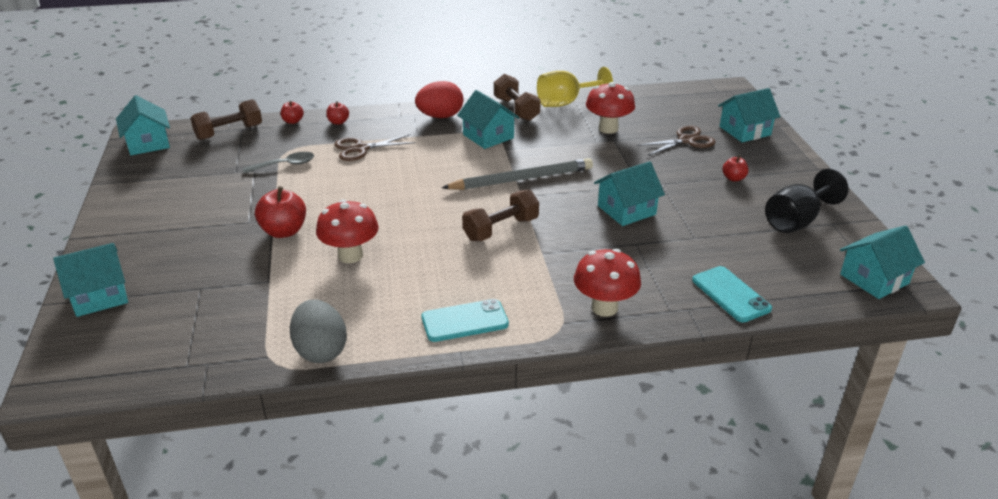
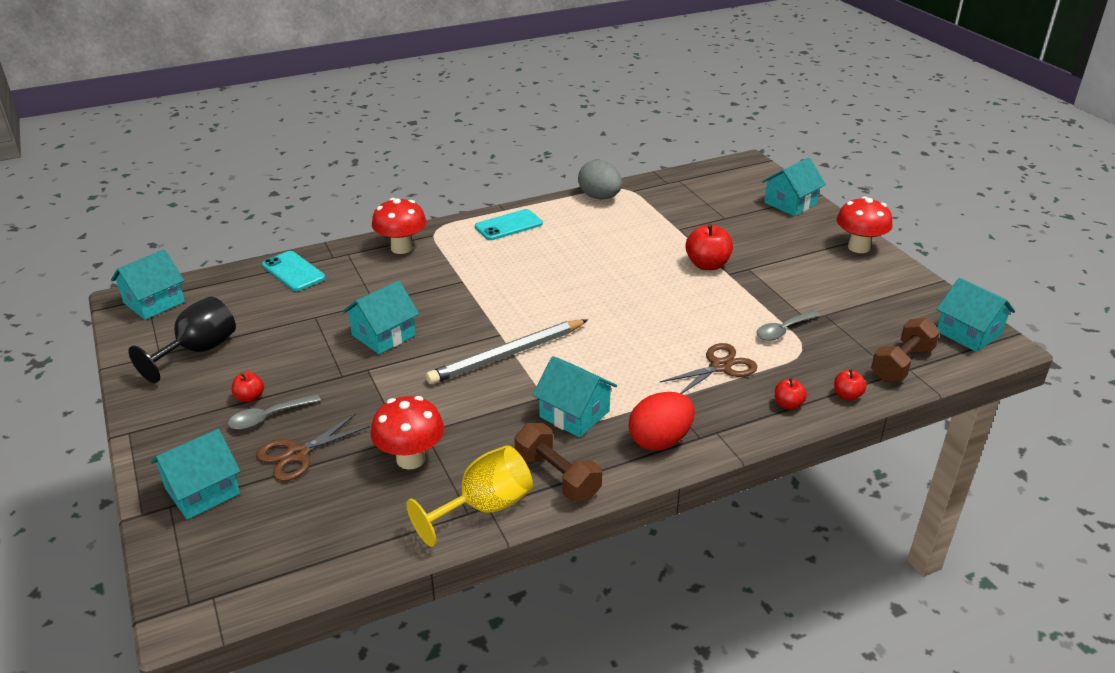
camera: 165 degrees right, 0 degrees up
(350, 255) = (630, 255): red mushroom -> red mushroom (859, 247)
(501, 229) = (508, 296): brown dumbbell -> none
(714, 164) = (268, 417): none -> grey spoon

